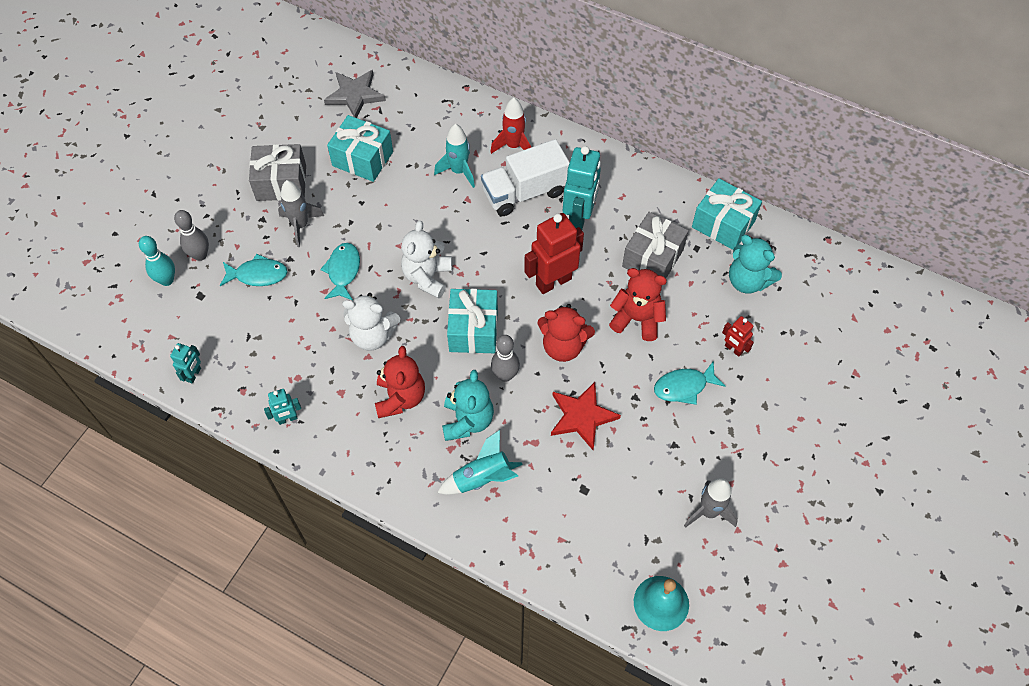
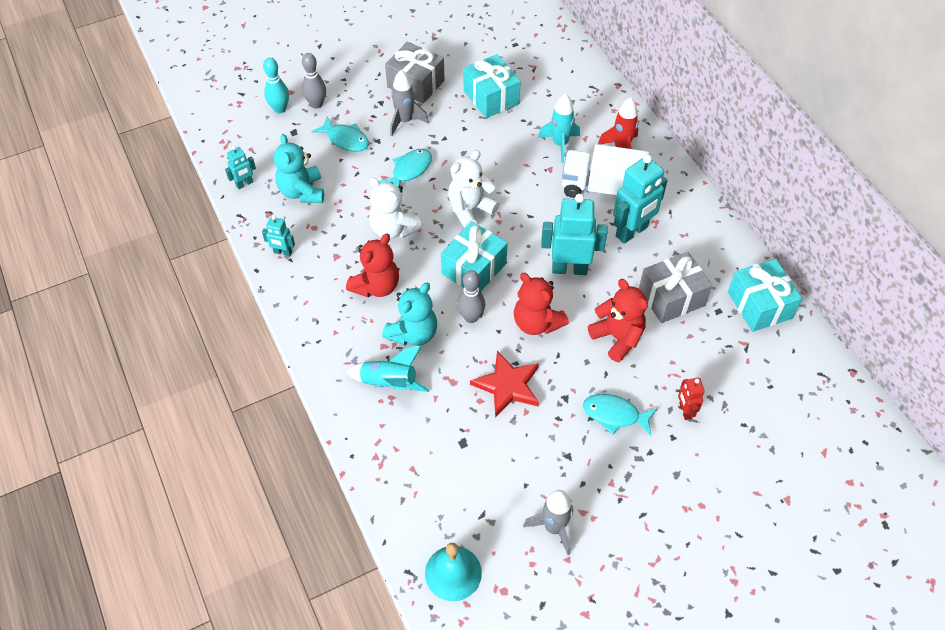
camera: 35 degrees right, 5 degrees down
(355, 95) = (523, 48): grey star -> none
(553, 281) = (569, 268): red robot -> turquoise robot
(748, 281) = (744, 363): turquoise teddy bear -> turquoise teddy bear (302, 192)

